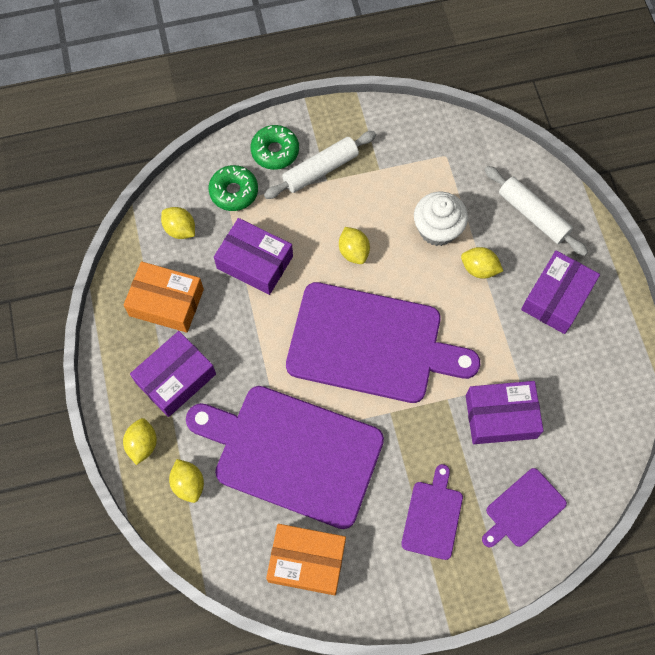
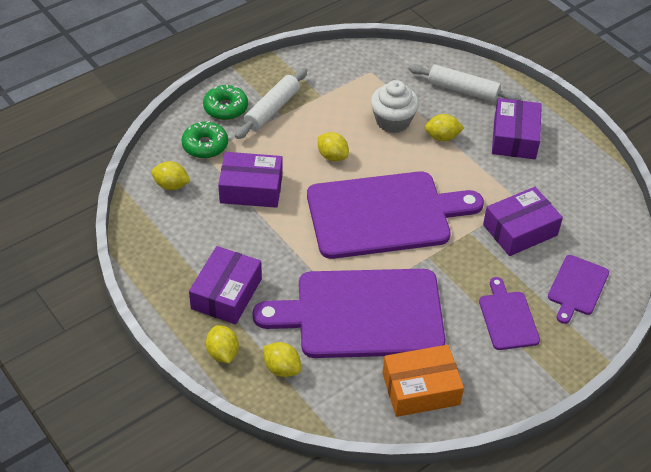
camera: 25 degrees left, 20 degrees down
(166, 302) = (187, 241): orange box -> none

